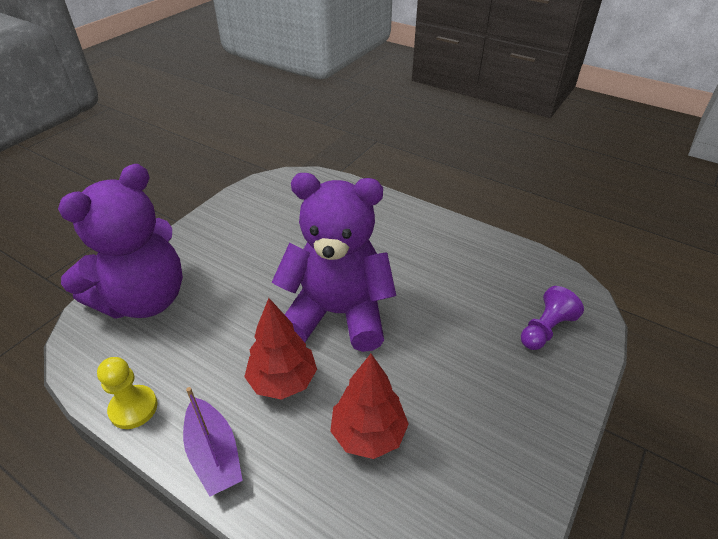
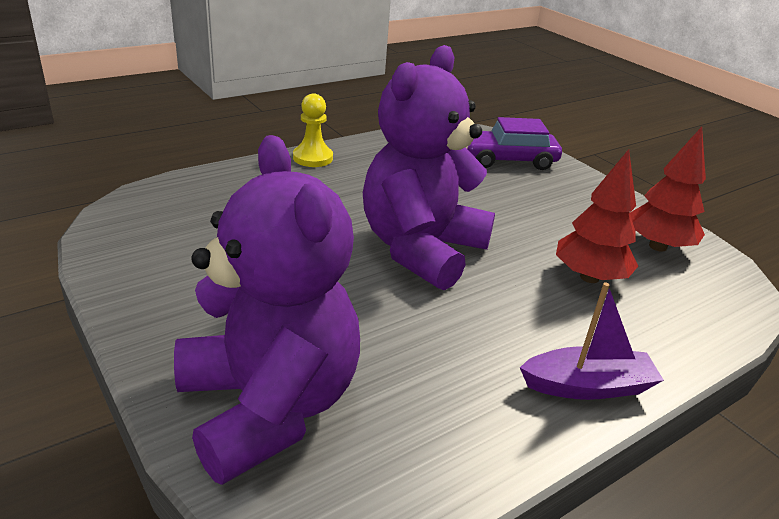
camera: 70 degrees left, 10 degrees down
(133, 408) = (491, 450): yellow pawn -> yellow pawn (313, 158)
(283, 381) = (501, 311): red tree -> red tree (657, 246)
(545, 329) = (507, 160): purple pawn -> purple car

